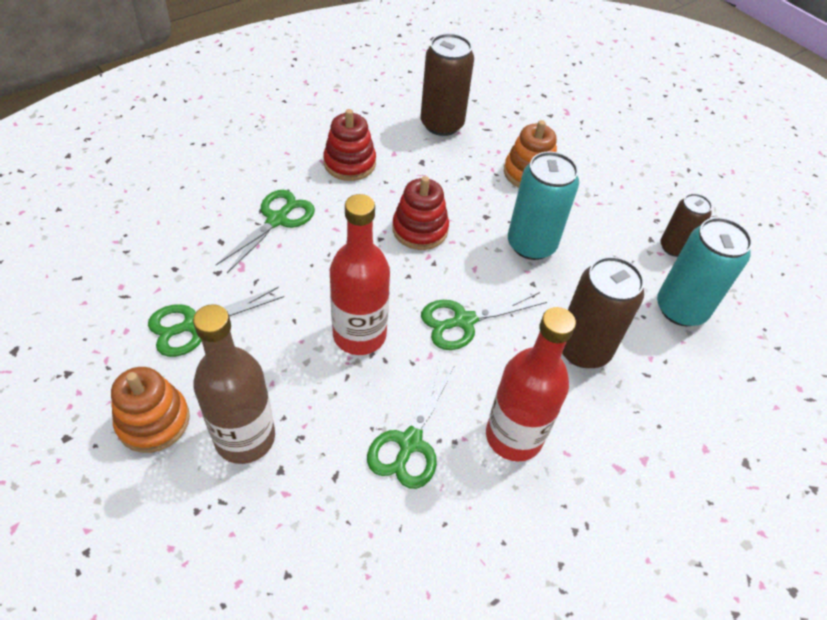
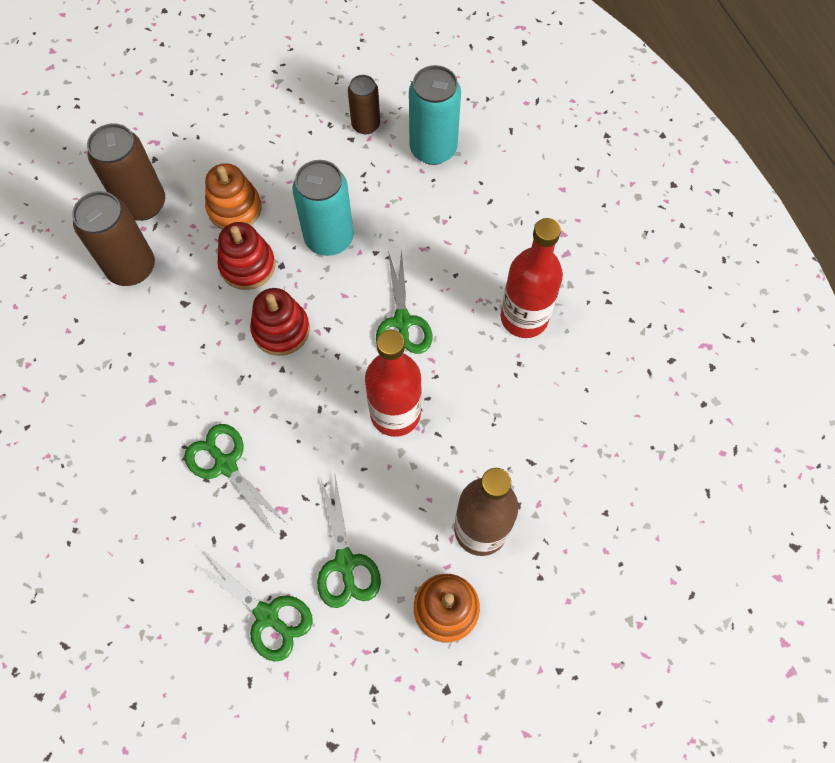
camera: 70 degrees left, 15 degrees up
(349, 163) = (163, 375): red stacking toy -> red stacking toy (247, 266)
(409, 443) = (513, 397): green scissors -> green scissors (267, 615)
(583, 349) = (455, 238): brown can -> brown can (143, 204)

